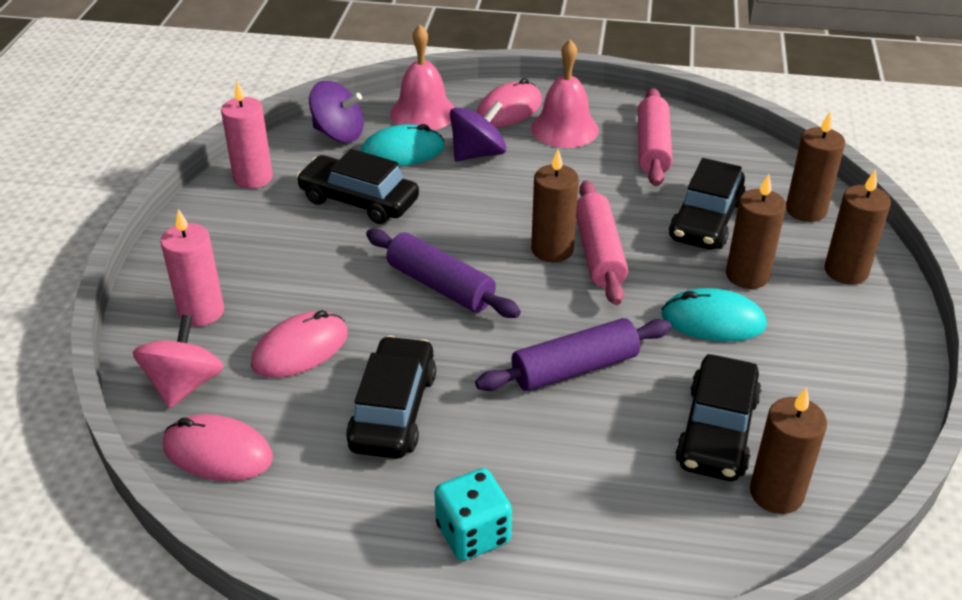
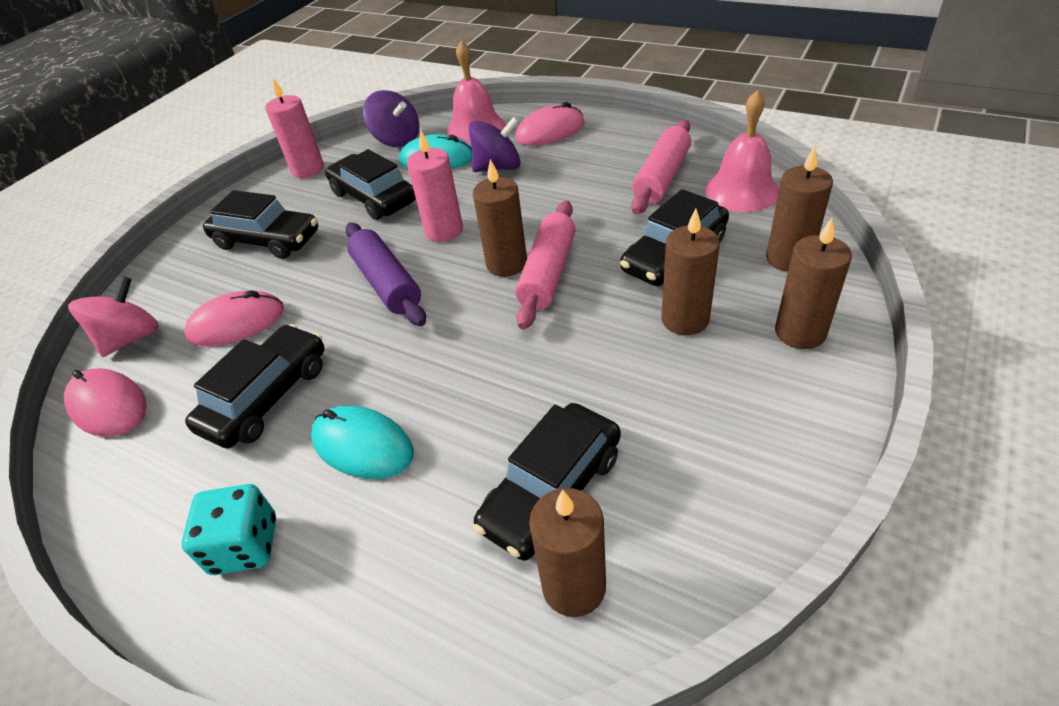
camera: 25 degrees right, 5 degrees up
(201, 312) = (190, 276): pink candle -> pink candle (444, 231)
(266, 261) = (267, 240): none -> black car
(564, 129) = (589, 152): pink bell -> pink bell (742, 191)
(574, 368) = (452, 388): purple rolling pin -> none
(713, 320) = (620, 362): turquoise mouse -> turquoise mouse (362, 445)

